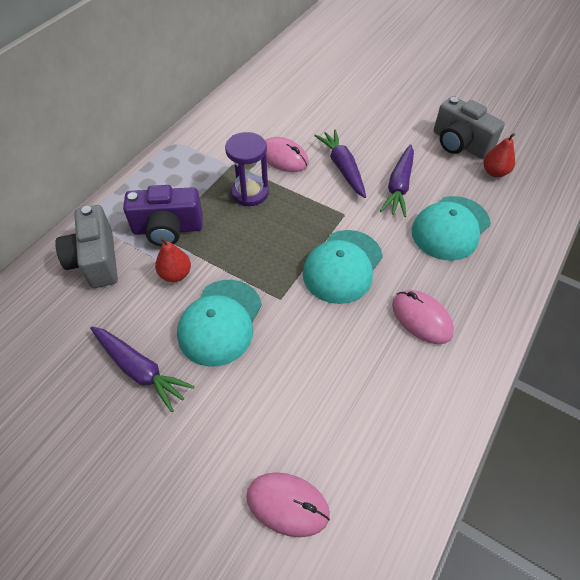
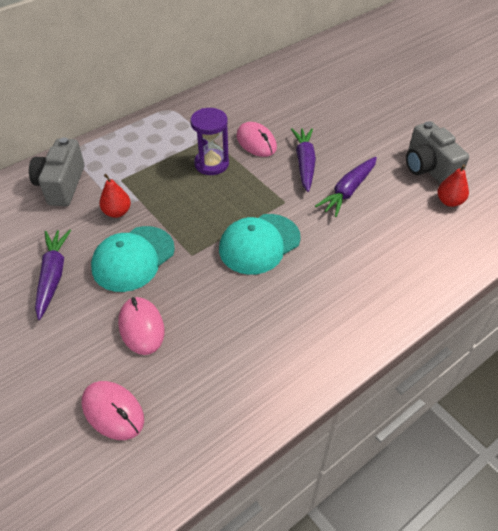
camera: 20 degrees right, 5 degrees down
(140, 370) = (53, 276): purple carrot -> purple carrot turned 150 degrees counterclockwise
(168, 229) = (129, 176): purple camera -> none
(421, 318) = (306, 306): pink mouse -> pink mouse (141, 327)
(450, 228) = (377, 238): turquoise cap -> none

